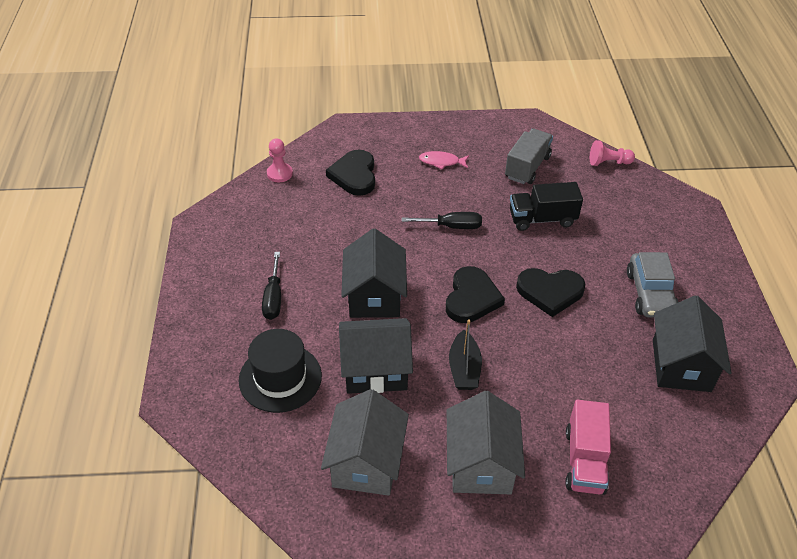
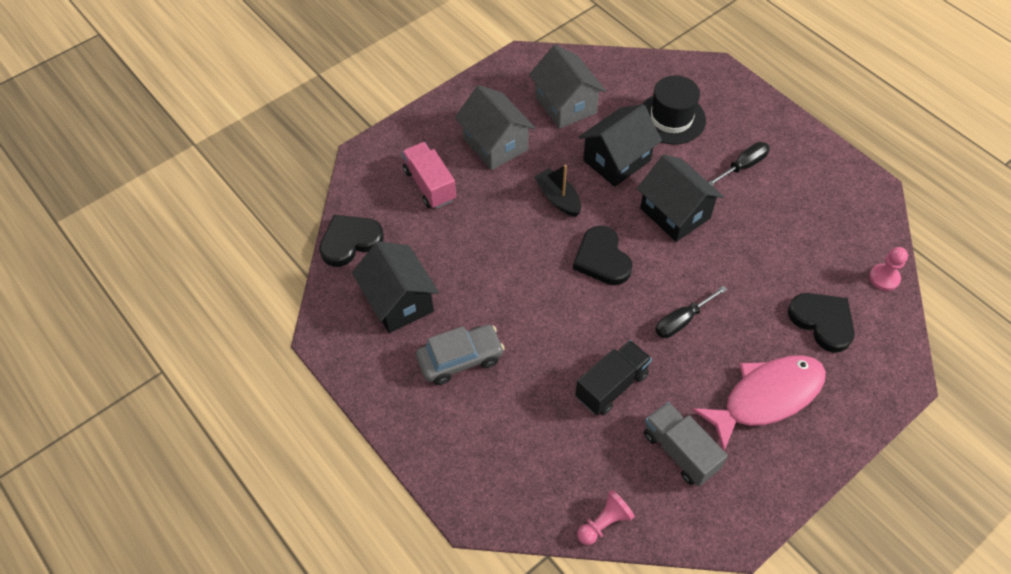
camera: 145 degrees right, 10 degrees up
(273, 297) = (743, 166): black screwdriver -> black screwdriver turned 90 degrees clockwise
(441, 162) = (766, 397): pink fish -> pink fish, size x2.25
(527, 167) = (680, 451): grey truck -> grey truck turned 150 degrees clockwise
(550, 292) = (545, 305): black heart -> black heart (350, 241)
(650, 294) = (460, 359): grey car -> grey car turned 105 degrees clockwise

